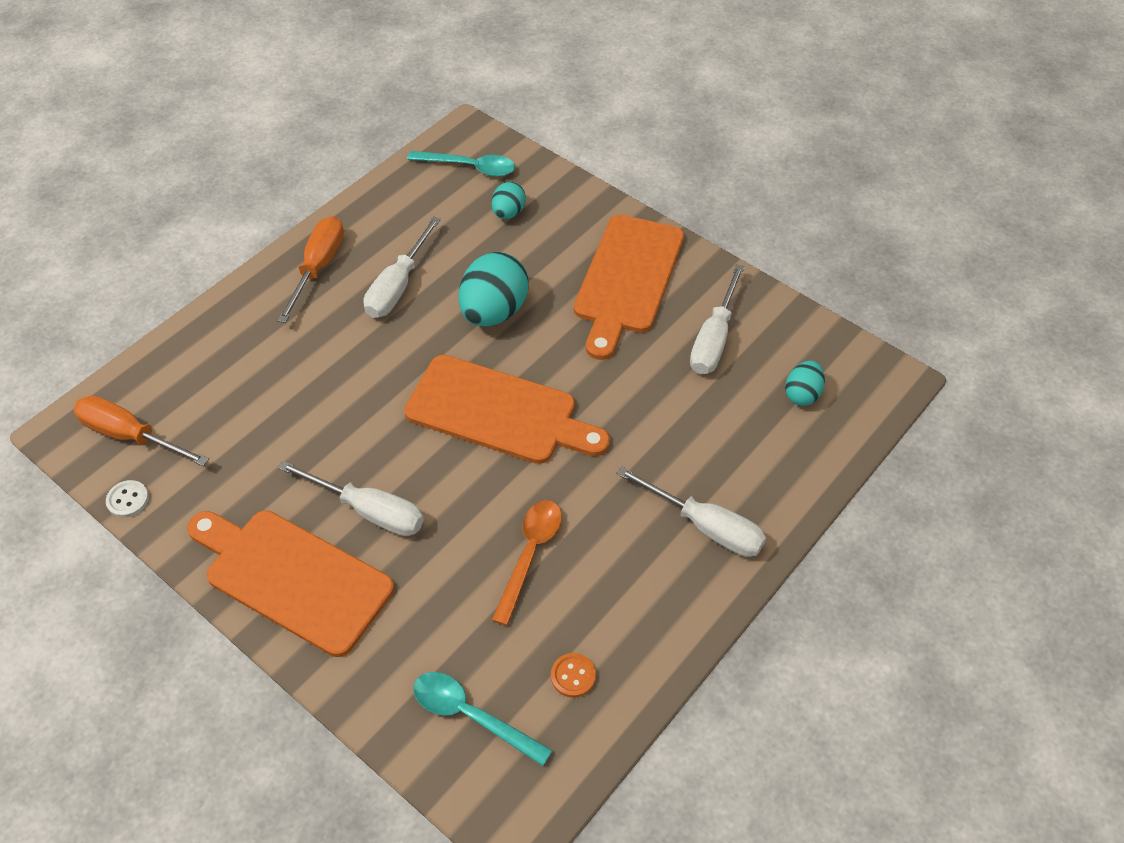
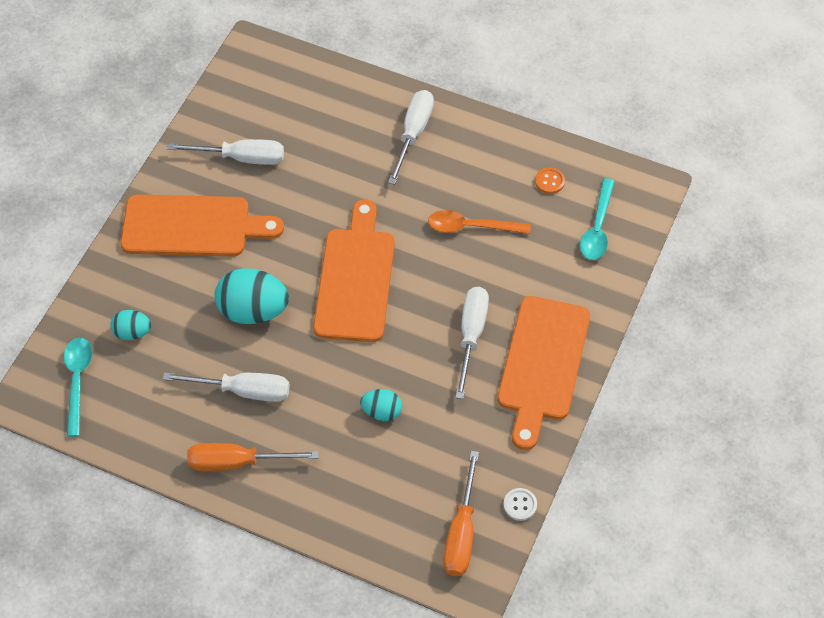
camera: 105 degrees left, 5 degrees up
(802, 394) = (280, 97): turquoise egg -> turquoise egg (382, 412)

